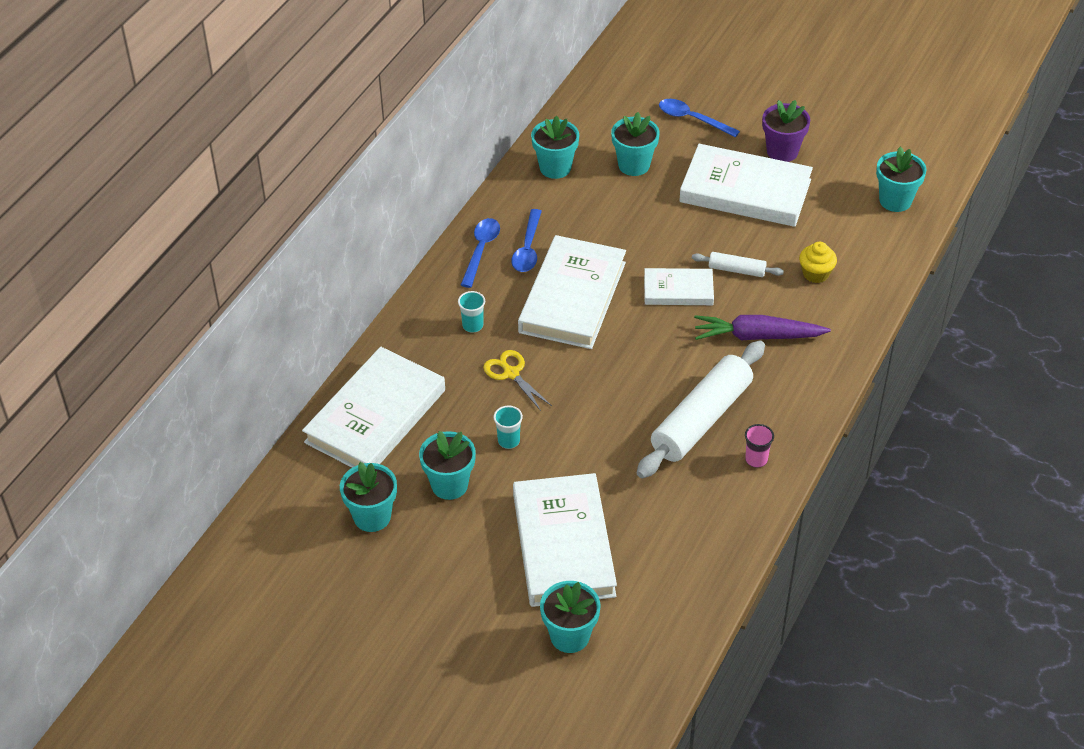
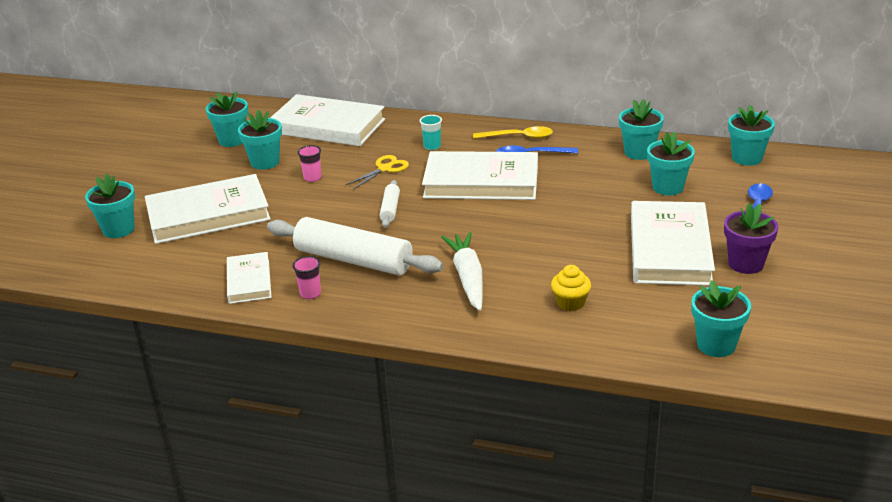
camera: 80 degrees right, 15 degrees down
(481, 250) = (519, 137): blue spoon -> yellow spoon
(508, 441) = (312, 178): turquoise cup -> pink cup
(596, 99) = (747, 158): none -> turquoise flower pot
(678, 290) = (512, 229): white book -> white book (249, 281)
(736, 270) = (553, 256): white rolling pin -> white rolling pin (390, 209)
(757, 336) = (468, 278): purple carrot -> white carrot

